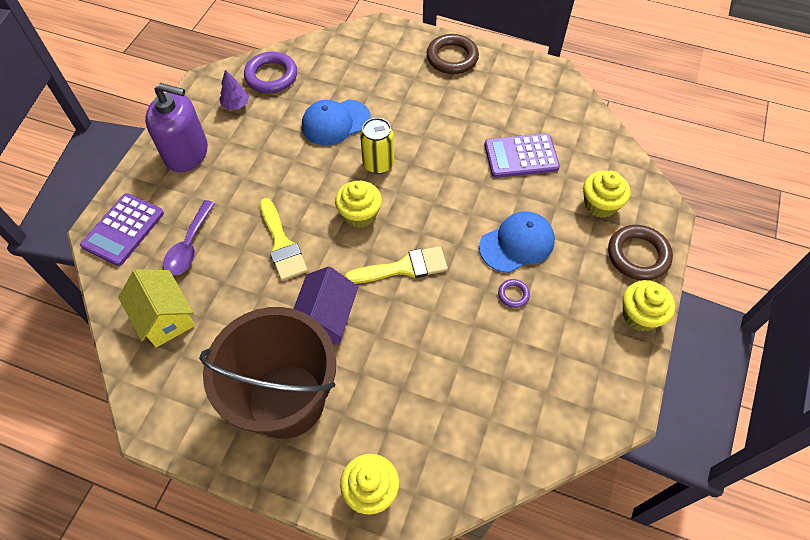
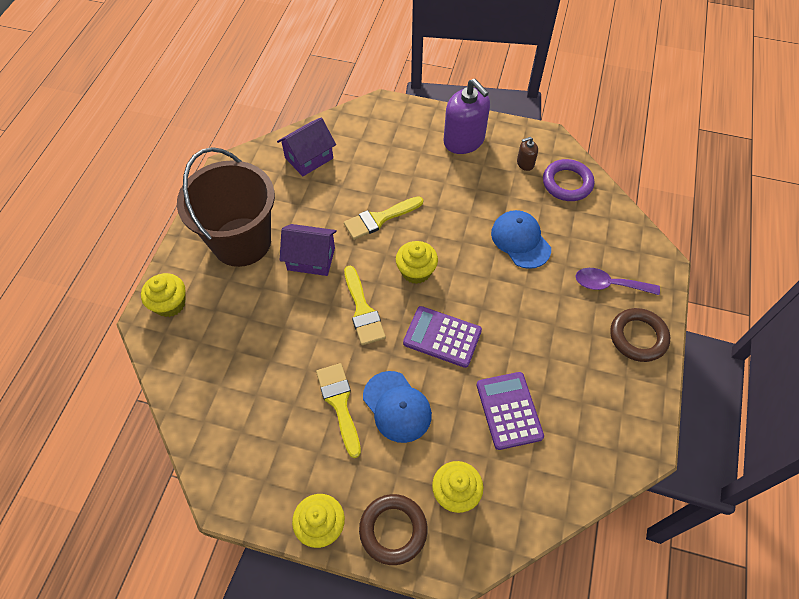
camera: 85 degrees right, 0 degrees up
(123, 230) = (383, 118): purple calculator -> purple calculator (442, 337)
(165, 318) = (309, 158): yellow house -> purple house
(186, 153) = (464, 140): purple soap dispenser -> purple soap dispenser turned 45 degrees counterclockwise
(189, 246) = (372, 160): purple spoon -> purple spoon (609, 284)
(236, 105) = (525, 163): purple tree -> brown soap dispenser
(378, 164) = (476, 280): yellow can -> none
(513, 294) = (339, 403): purple ring -> yellow brush

